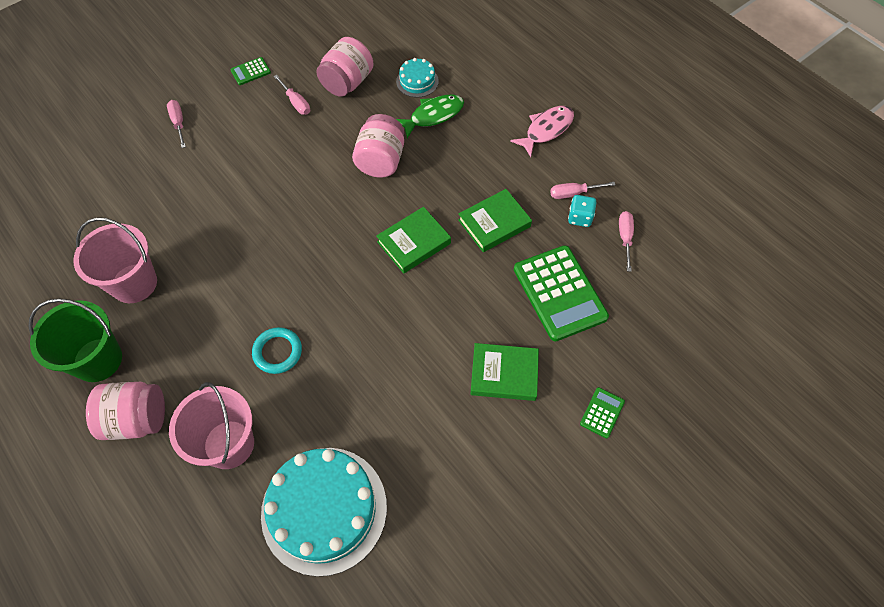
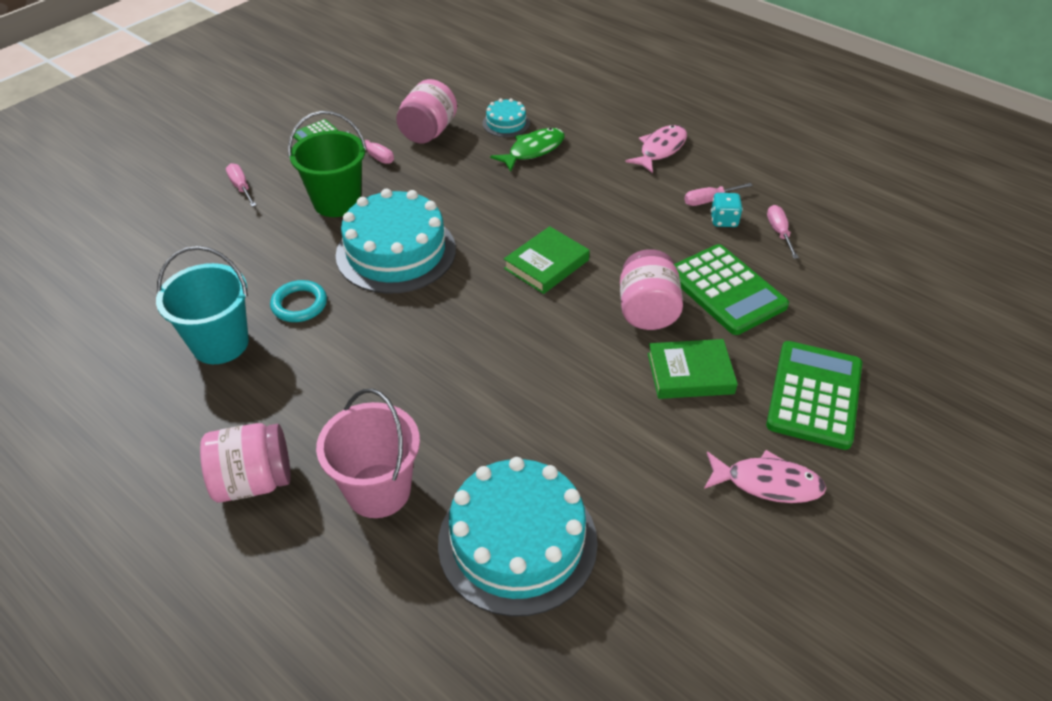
camera: 10 degrees left, 15 degrees down
(98, 360) = (190, 426): green bucket -> green bucket (337, 202)
(134, 283) = (220, 343): pink bucket -> turquoise bucket
(277, 352) = (415, 388): turquoise ring -> turquoise ring (299, 304)
(292, 211) = (396, 252): none -> turquoise cake
(381, 160) = (486, 195): pink jar -> pink jar (647, 310)
(494, 223) = (631, 236): green book -> none
(536, 491) = (767, 483): none -> pink fish
(602, 413) = (814, 395): green calculator -> green calculator, size x2.22

